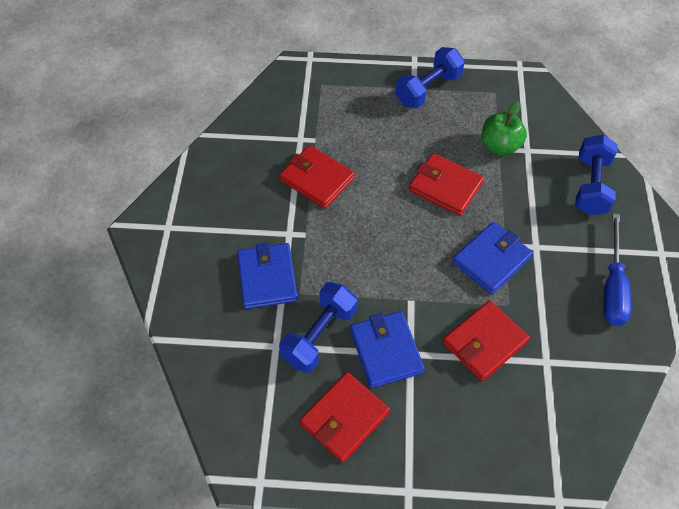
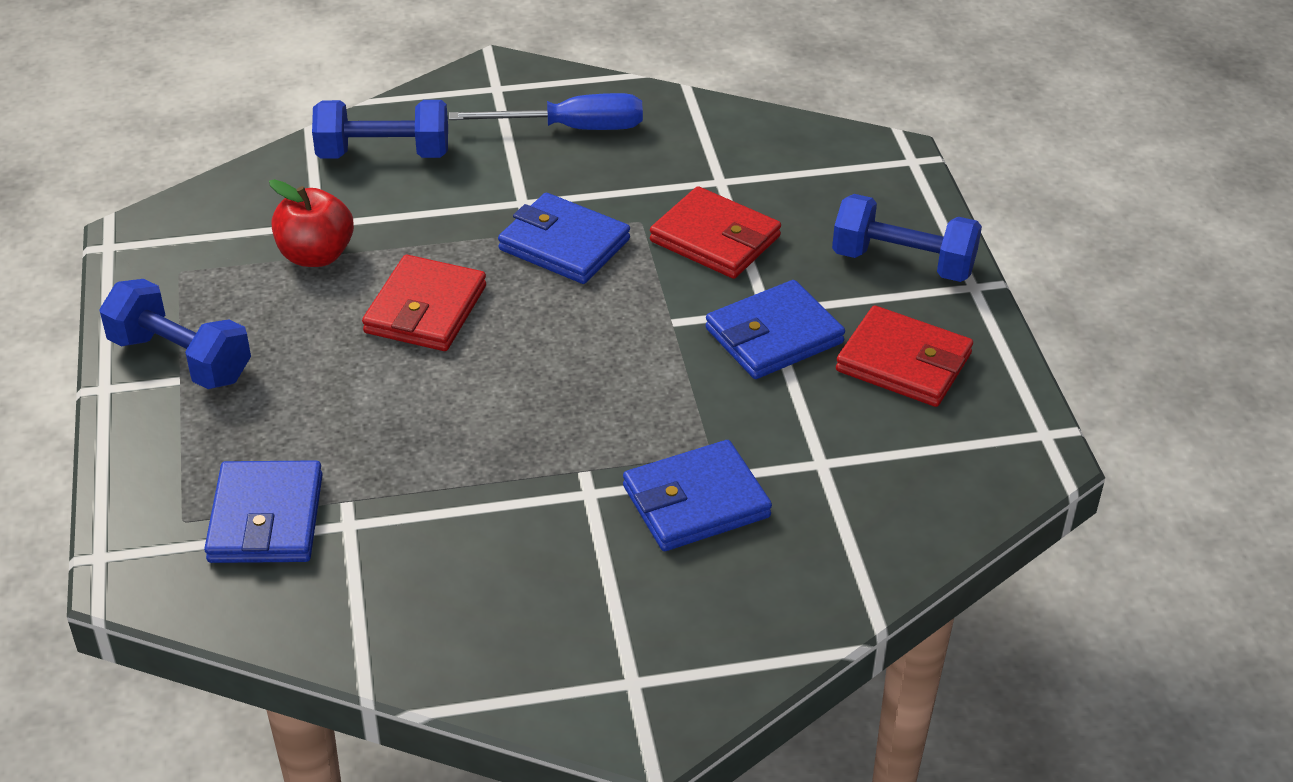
camera: 105 degrees left, 15 degrees down
(313, 111) = (266, 518): none -> blue wallet
(317, 179) = (449, 478): red wallet -> none
(319, 335) = (779, 414): blue dumbbell -> blue dumbbell (903, 263)
(499, 146) = (316, 255): green apple -> red apple

